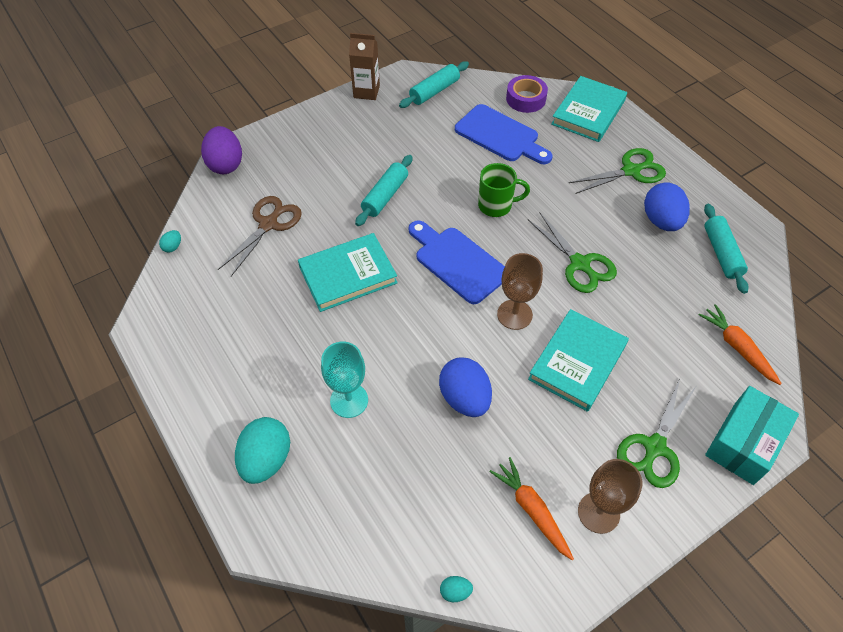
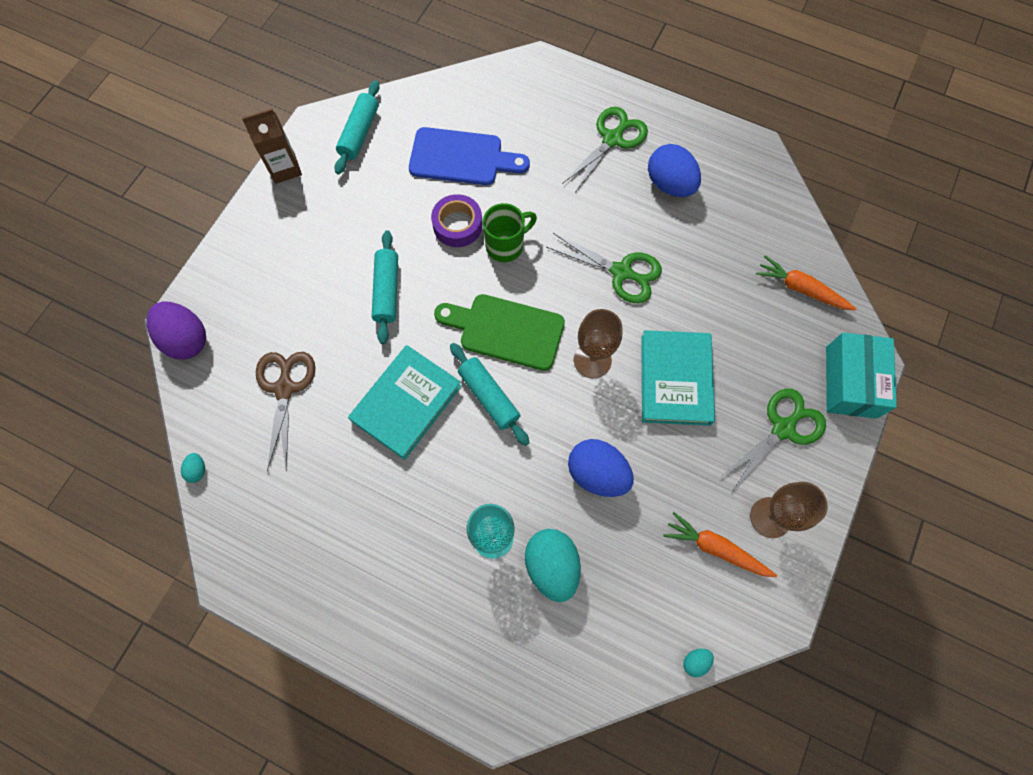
camera: 30 degrees left, 15 degrees up
(266, 459) = (453, 642): turquoise egg -> turquoise egg (552, 566)
(457, 262) = (505, 330): blue cutting board -> green cutting board
(525, 99) = (461, 98): purple tape -> purple tape (457, 225)
(588, 112) = (534, 86): turquoise book -> none
(654, 447) = (783, 428): green scissors -> green scissors turned 135 degrees counterclockwise
(721, 253) = (740, 194): turquoise rolling pin -> turquoise rolling pin (489, 397)

